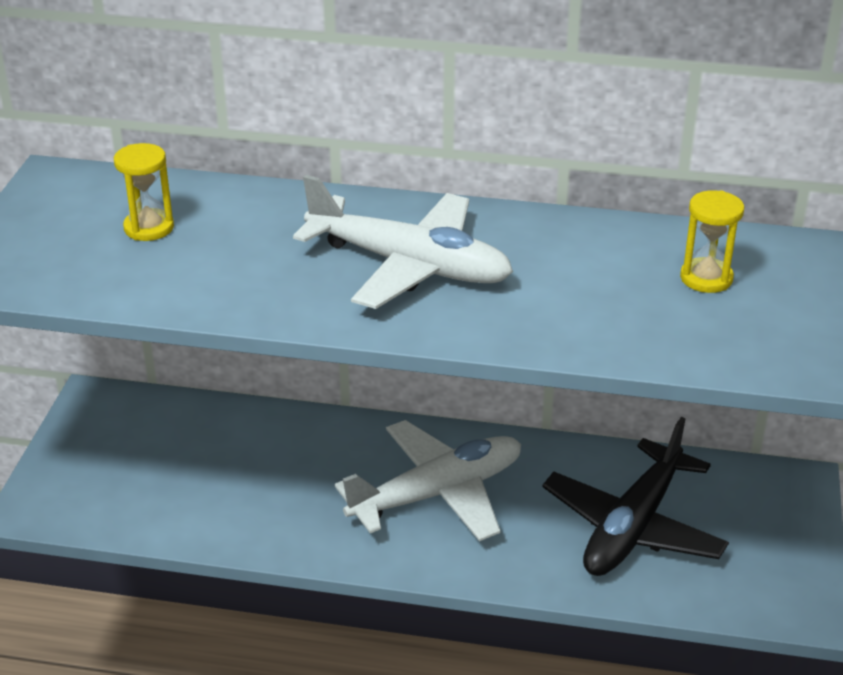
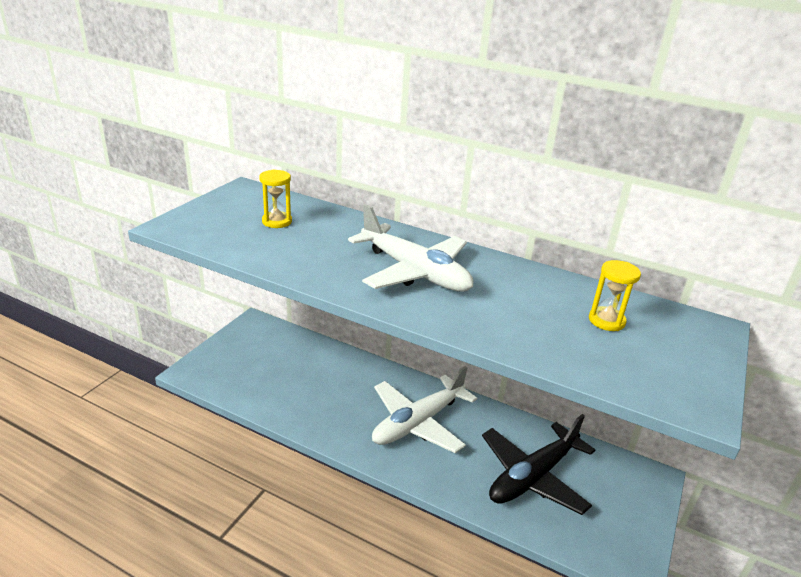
camera: 15 degrees right, 5 degrees down
(437, 493) = (418, 423): white plane -> white plane turned 150 degrees clockwise

